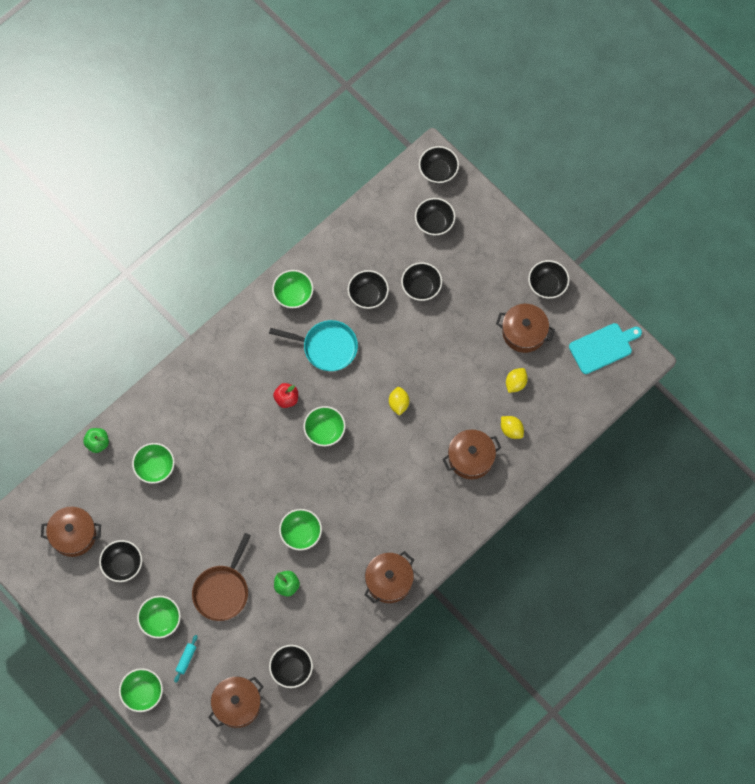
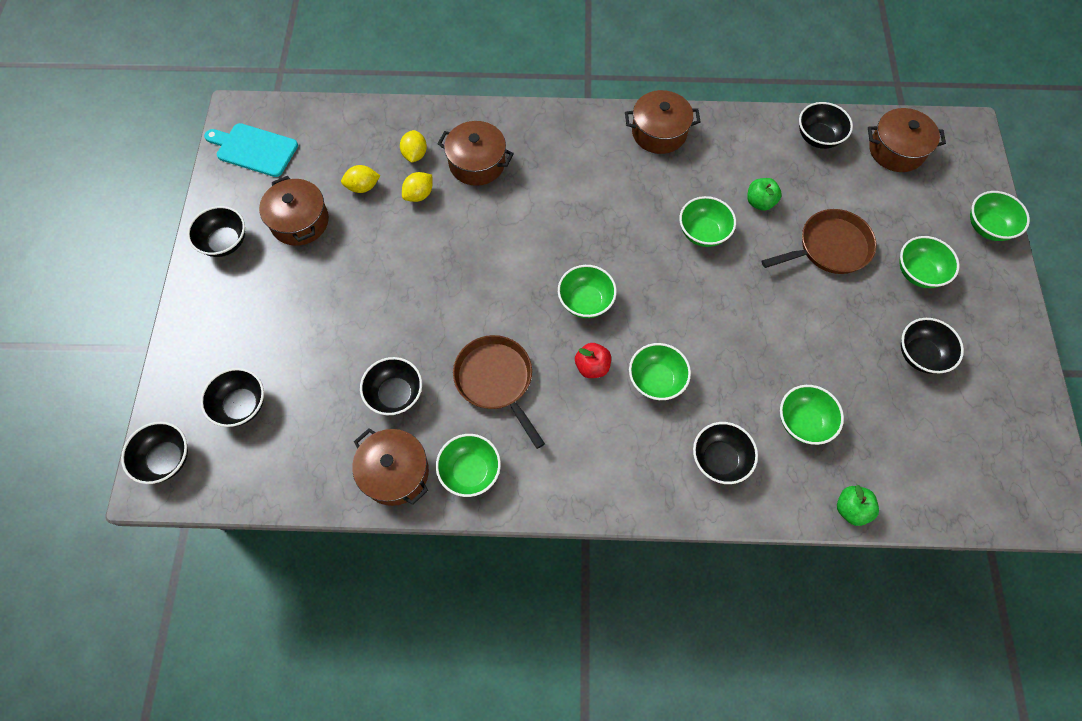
camera: 135 degrees left, 5 degrees down
(73, 535) = (957, 431): brown pot -> brown pot (395, 472)
(186, 659) = (918, 220): turquoise rolling pin -> none
(247, 421) = (656, 380): none -> green bowl
(326, 347) = (496, 381): turquoise pan -> brown pan
(398, 404) = (487, 263): yellow lemon -> yellow lemon (419, 195)
(421, 287) = (336, 351): black bowl -> black bowl (719, 459)

